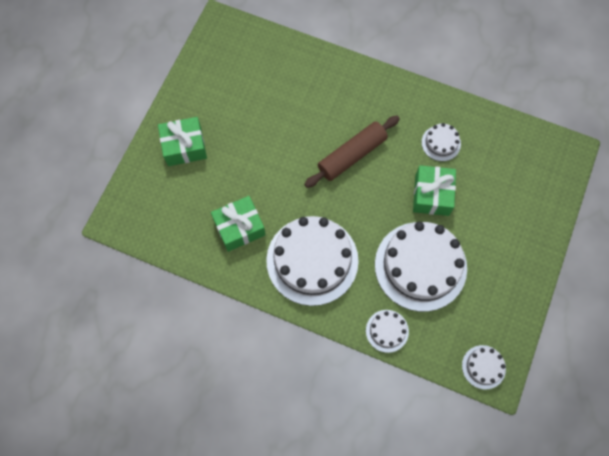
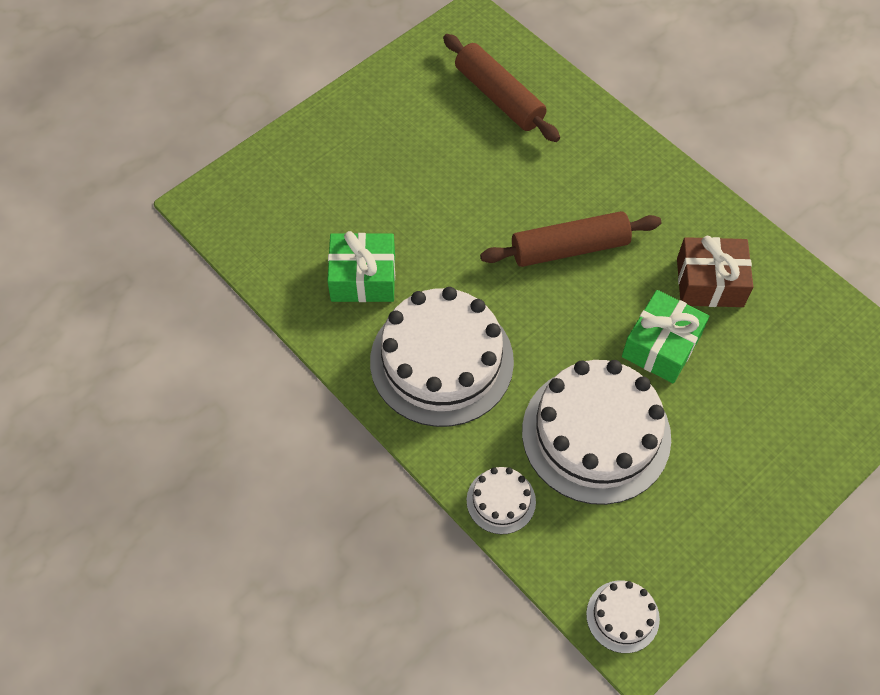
camera: 25 degrees right, 10 degrees down
(184, 146) = (344, 149): green gift -> none
(262, 71) = (499, 97): none -> brown rolling pin
(441, 143) = (709, 282): white cake -> brown gift

